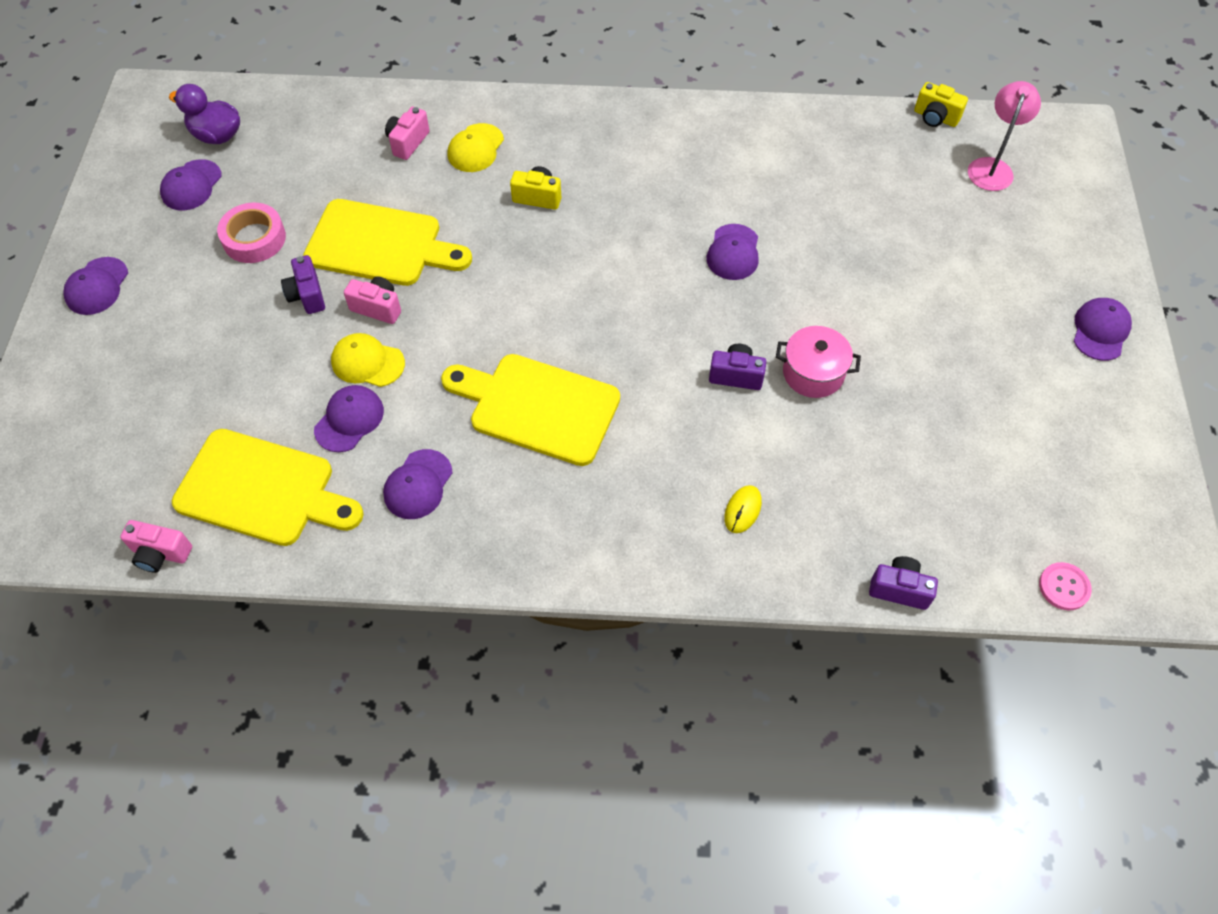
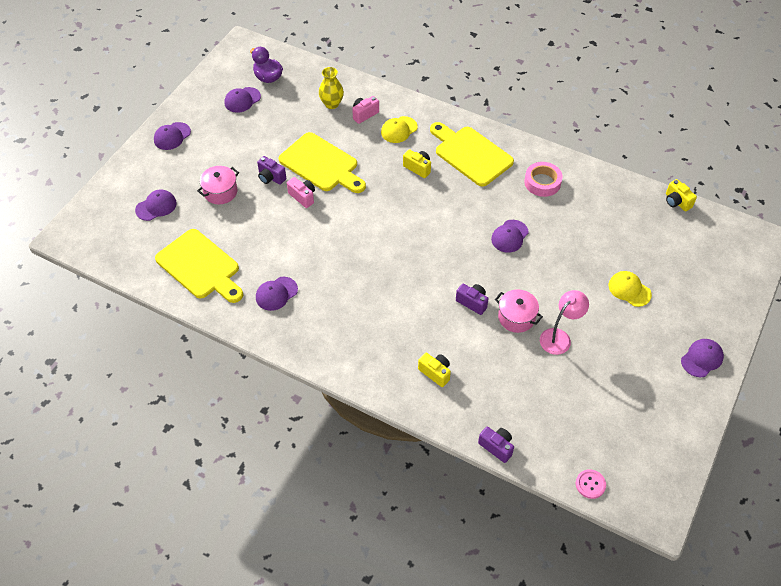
camera: 25 degrees right, 5 degrees down
(161, 554) = (139, 278): pink camera -> none
(232, 350) = (220, 192): none -> pink pot
(254, 238) = (259, 138): pink tape -> pink tape (542, 182)
(307, 295) = (271, 177): purple camera -> purple camera turned 60 degrees counterclockwise
(346, 143) = (332, 104): none -> yellow vase
(349, 420) = (259, 248): purple cap -> purple cap (156, 206)
(367, 362) = (283, 223): yellow cap -> yellow cap (629, 290)
(538, 407) = (357, 278): yellow cutting board -> yellow cutting board (471, 154)
(742, 510) = (435, 373): yellow mouse -> yellow camera
(992, 167) = (694, 242): pink lamp -> pink lamp (559, 337)

